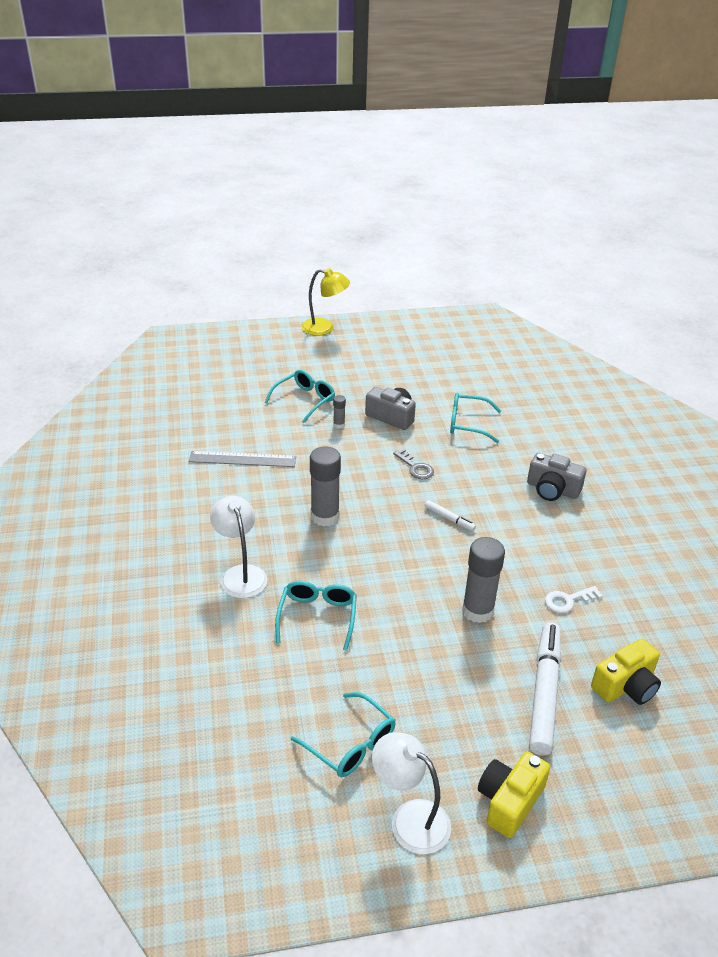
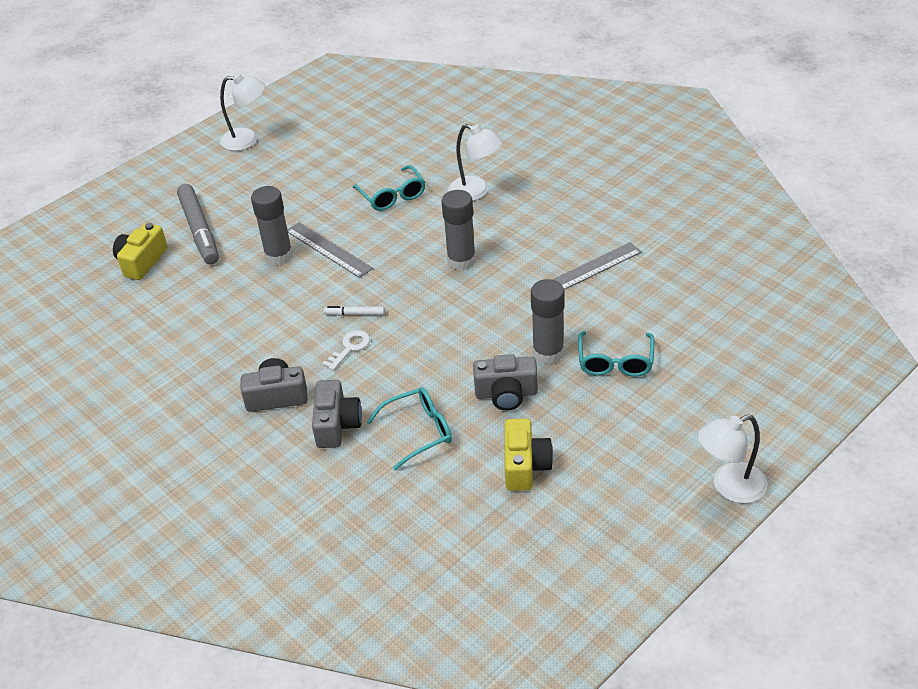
camera: 150 degrees right, 5 degrees up
(324, 328) = (729, 487): yellow lamp -> white lamp
(339, 425) = (548, 353): grey glue stick -> grey glue stick, size x2.16
(351, 744) = (307, 150): turquoise glasses -> none
(415, 467) = (427, 347): grey key -> none
(427, 591) = (328, 250): none -> grey ruler
(509, 801) = (194, 171): yellow camera -> yellow camera (525, 466)
(519, 452) = (337, 425): none -> grey camera
(544, 692) = (199, 230): white marker -> grey marker
(568, 600) = (211, 298): white key -> white key (350, 348)

